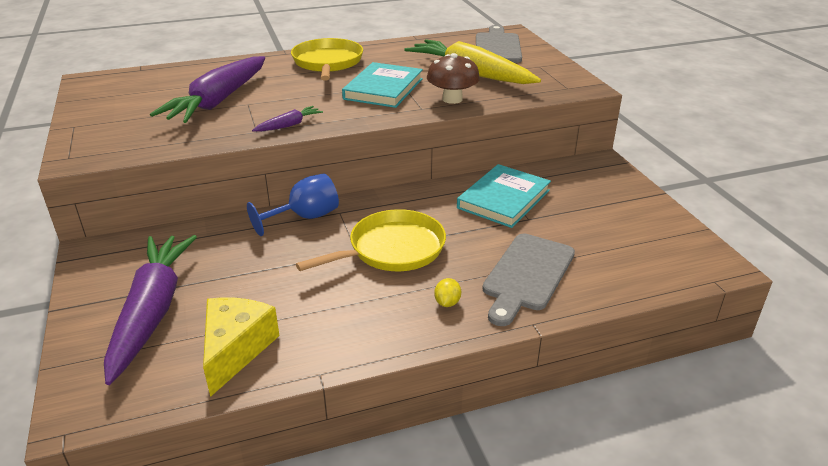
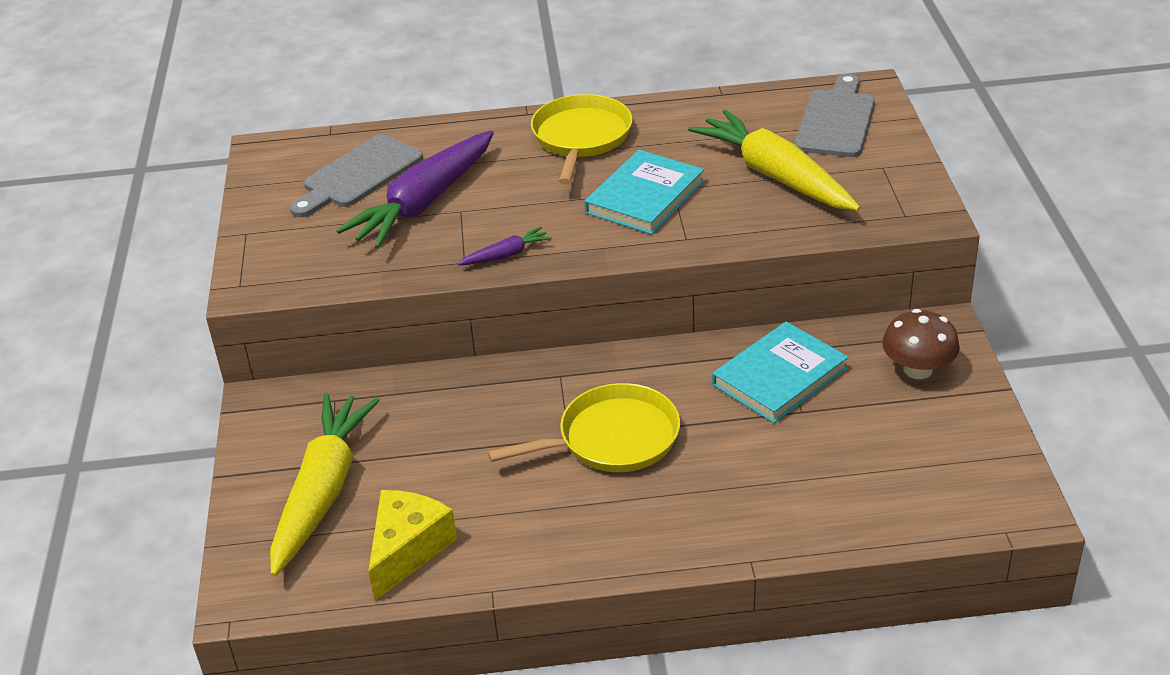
camera: 15 degrees right, 5 degrees up
(152, 312) = (322, 492): purple carrot -> yellow carrot
(305, 217) = (515, 379): blue goblet -> none
(447, 303) = (658, 521): yellow lemon -> none
(452, 99) = (733, 224): brown mushroom -> brown mushroom (918, 369)
(527, 275) = (768, 495): grey cutting board -> grey cutting board (358, 175)

